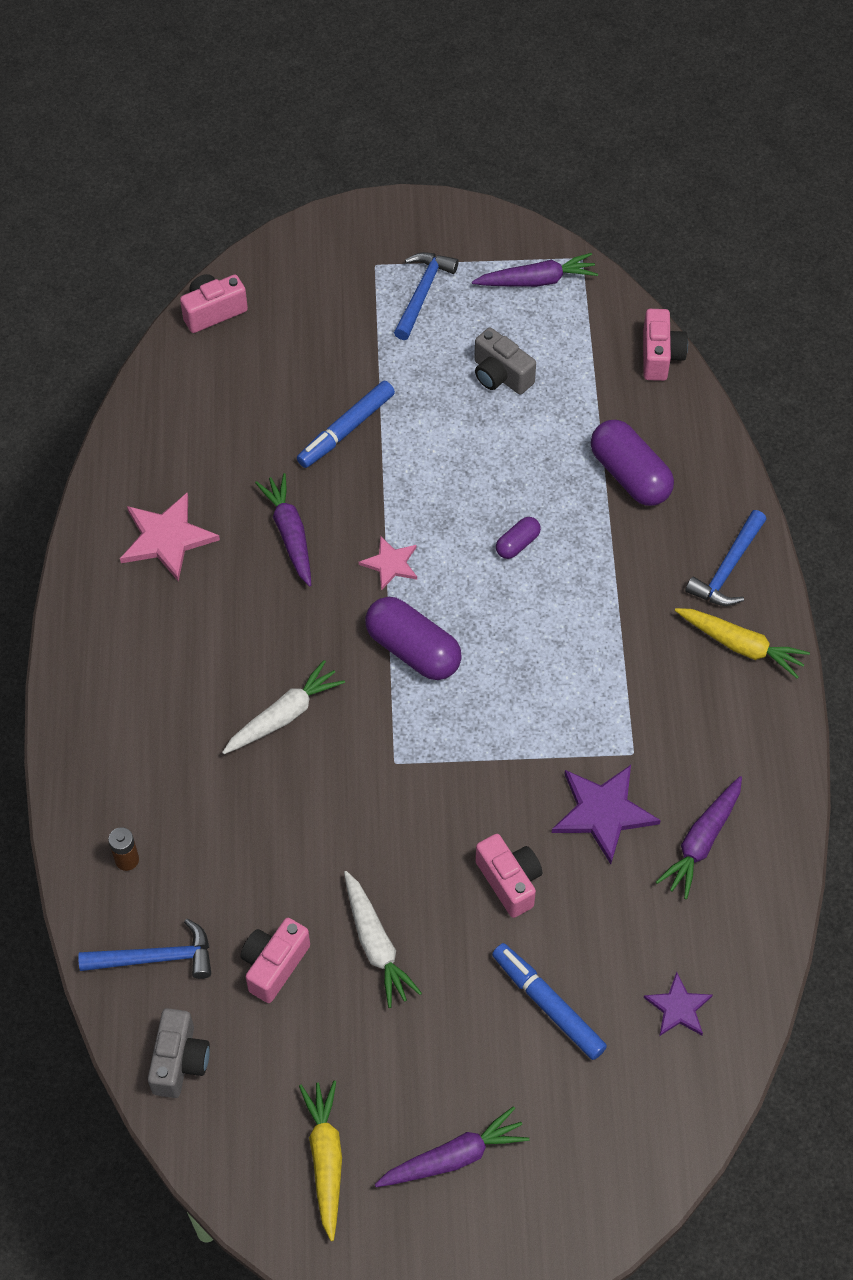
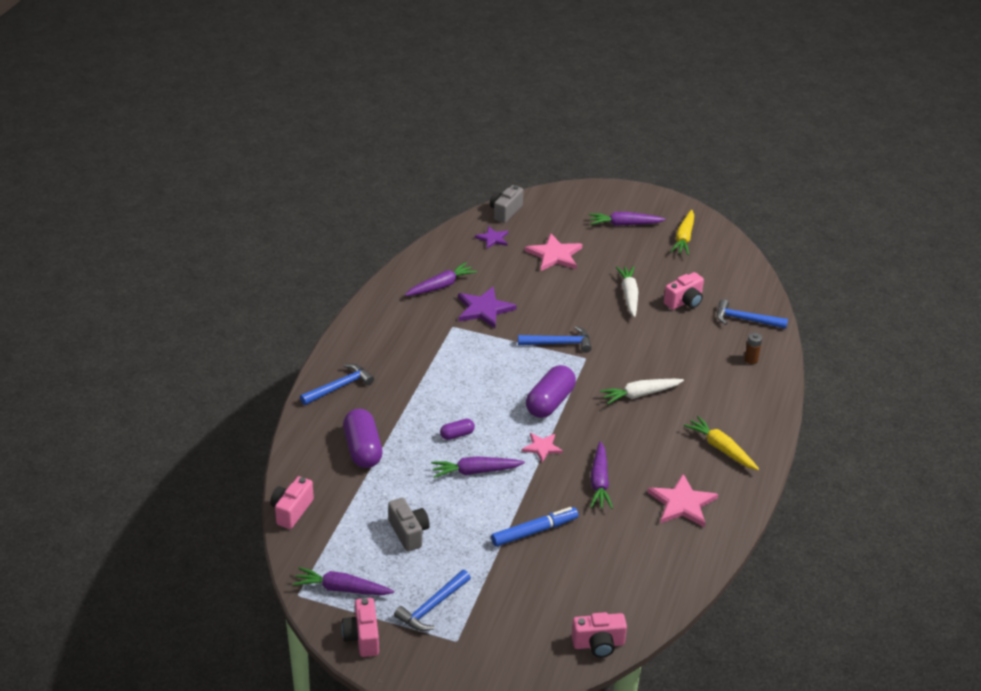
camera: 160 degrees left, 20 degrees down
(179, 1061) = (743, 283): grey camera -> grey camera (505, 212)
(413, 650) = (550, 402): purple capsule -> purple capsule turned 60 degrees clockwise
(449, 779) = (559, 343): none -> blue hammer
(462, 493) = (475, 471): none -> purple carrot
(509, 881) = (548, 298): pink camera -> pink camera (362, 637)
(547, 1005) = (554, 255): blue marker -> pink star
(741, 646) = (360, 352): yellow carrot -> yellow carrot (721, 449)

